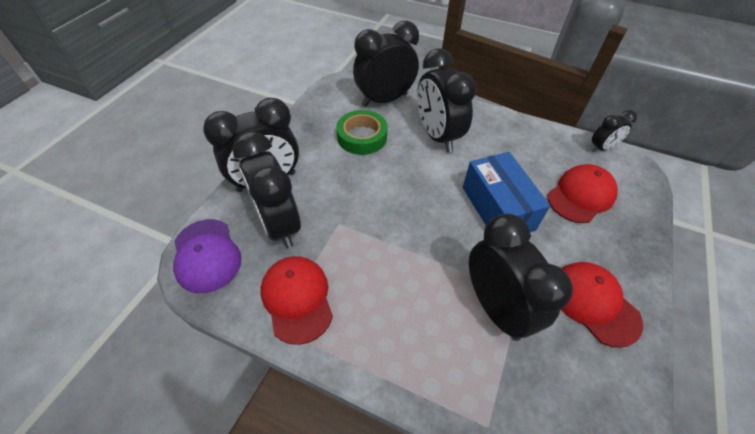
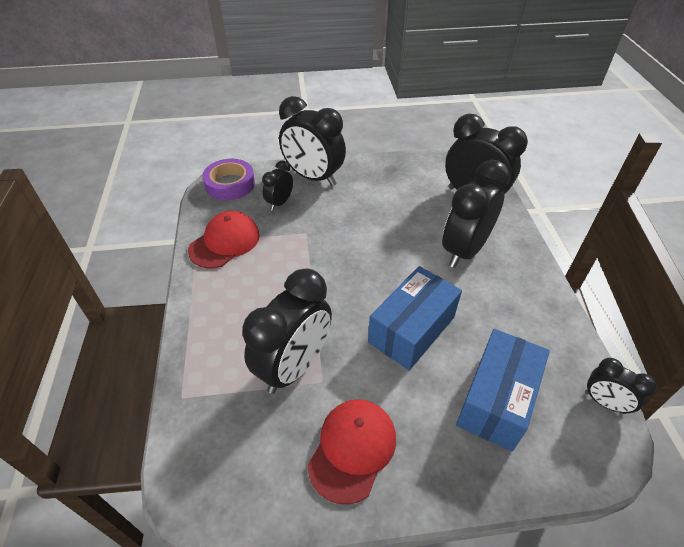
camera: 60 degrees right, 5 degrees down
(206, 255) = (230, 184): purple cap -> purple tape
(279, 225) = (279, 203): black clock -> black clock, size x0.51
(362, 137) = (411, 203): green tape -> none
(581, 196) = (497, 399): red cap -> blue box

